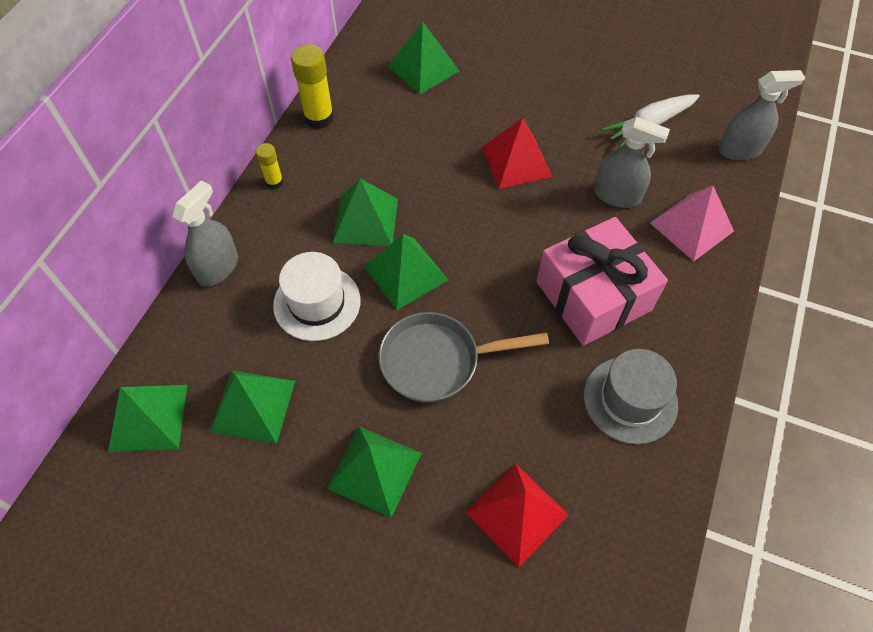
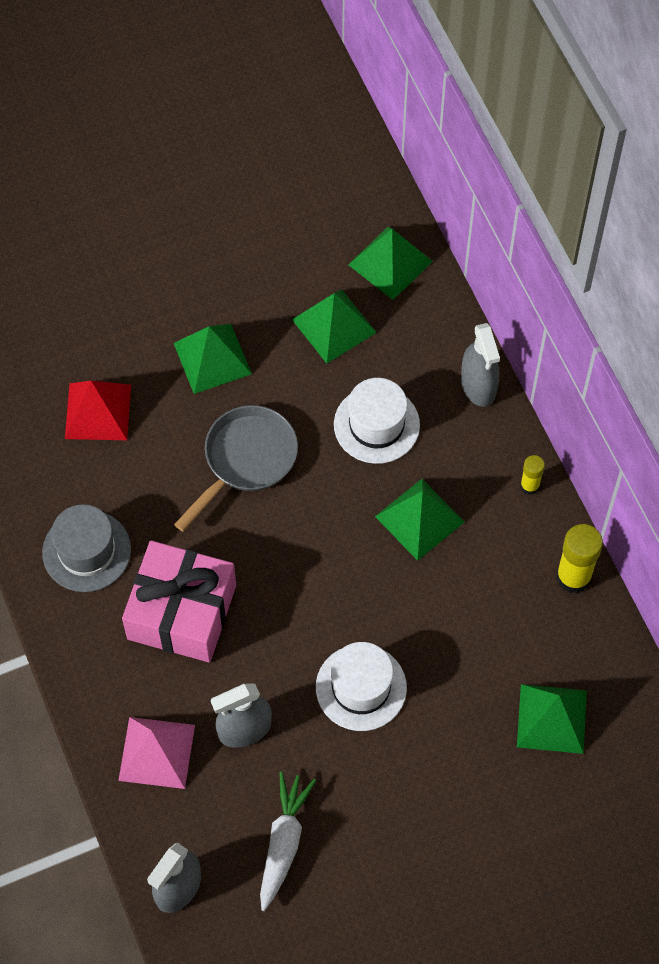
camera: 135 degrees right, 5 degrees up
(405, 273) = (340, 503): green pyramid -> none
(516, 161) = (361, 687): red pyramid -> white hat

